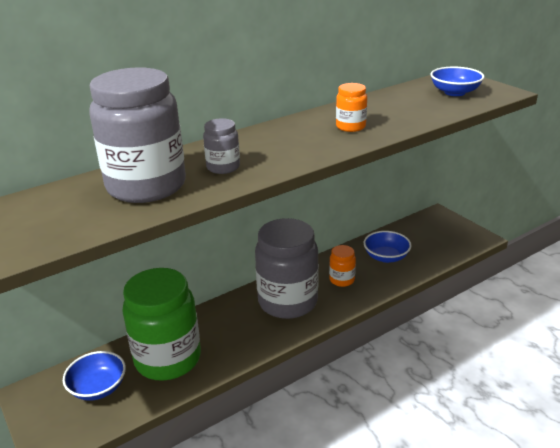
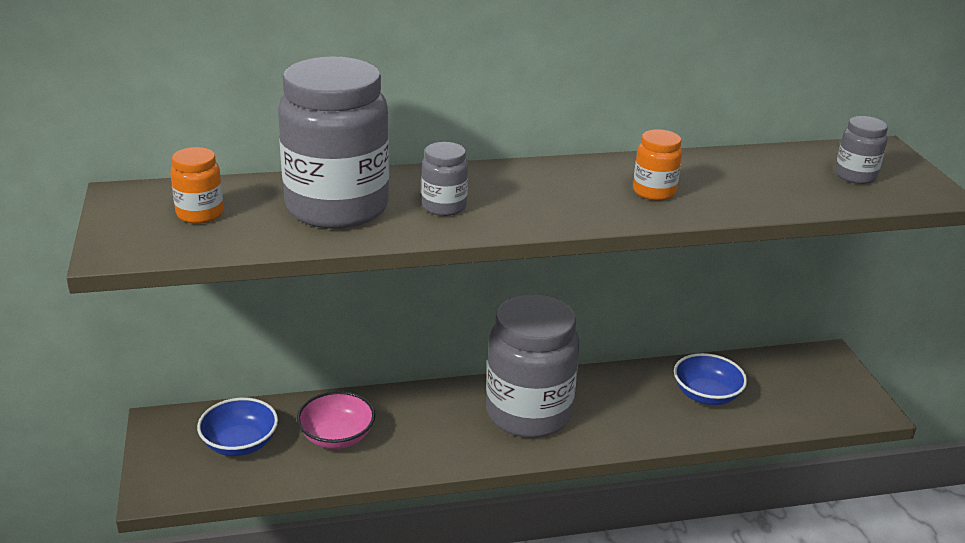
camera: 20 degrees right, 0 degrees up
(168, 359) = (337, 436): green jar -> pink bowl
(342, 280) = (621, 407): orange jar -> orange jar (200, 214)
(454, 92) = (855, 176): blue bowl -> grey jar

